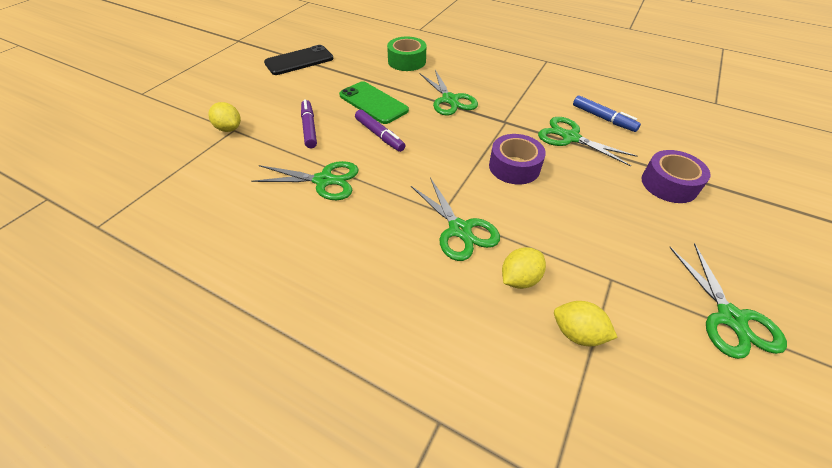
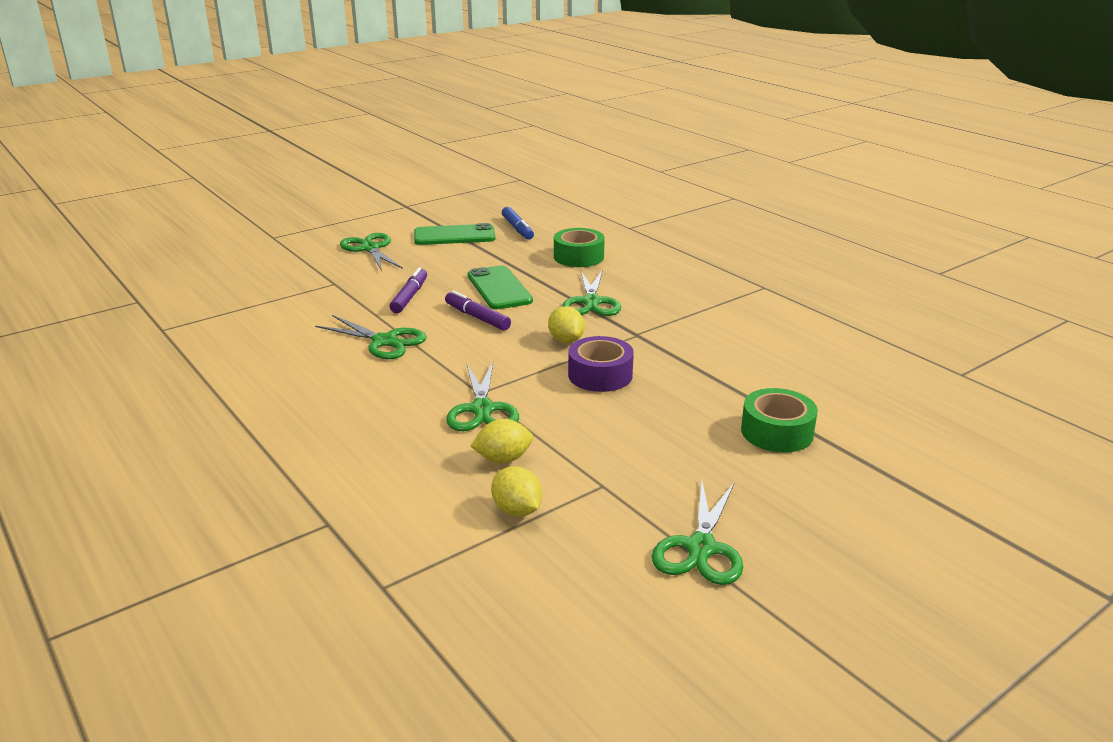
camera: 25 degrees right, 20 degrees down
(229, 128) = (330, 281): yellow lemon -> yellow lemon (566, 340)
(299, 61) = (454, 236): black phone -> green phone
(379, 135) = (477, 317): purple marker -> purple marker turned 150 degrees clockwise
(570, 137) = (701, 365): green scissors -> green scissors (370, 248)
(603, 118) = (769, 357): blue marker -> blue marker (517, 229)
(669, 184) = (777, 432): purple tape -> green tape

